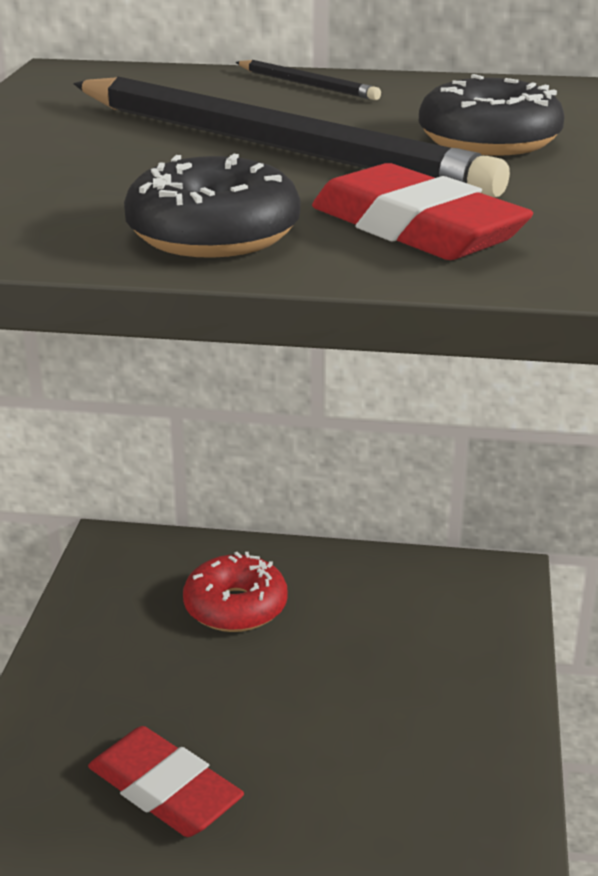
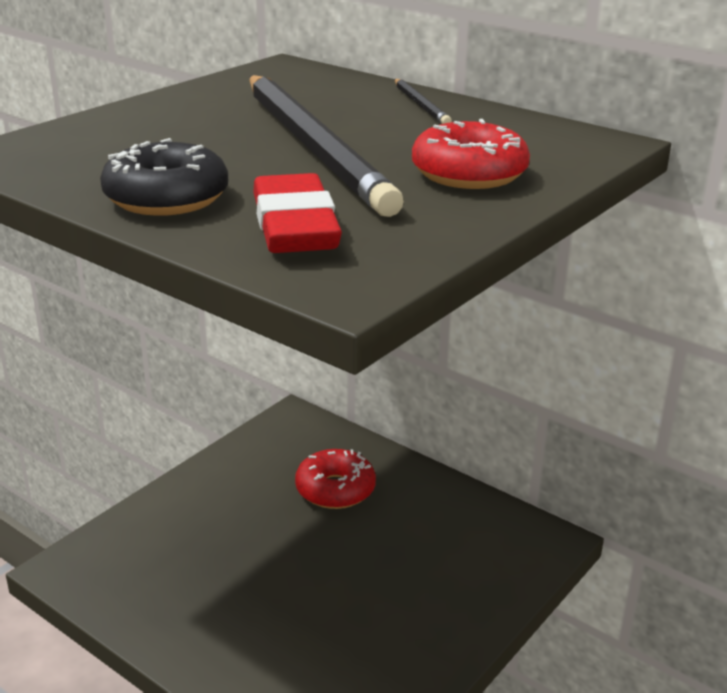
camera: 30 degrees right, 0 degrees up
(164, 790) = (186, 590): red eraser -> none
(489, 141) = (469, 174): black donut -> red donut

